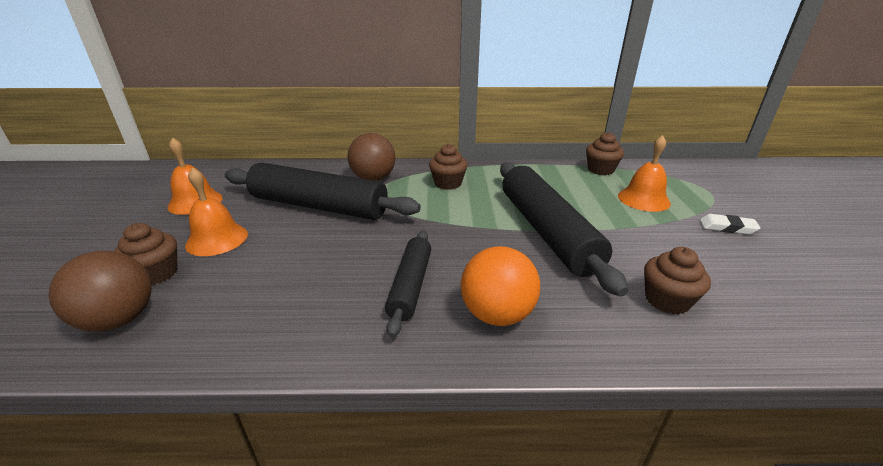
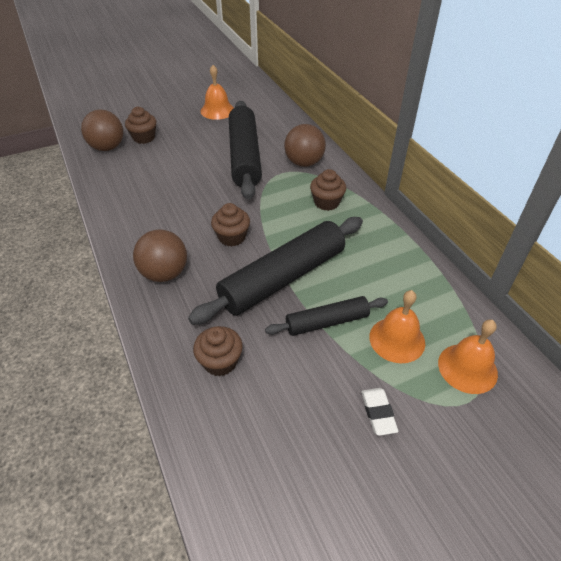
camera: 65 degrees right, 15 degrees up
(217, 239) = (183, 139): orange bell -> orange bell (467, 368)
(410, 286) = (176, 229): black rolling pin -> black rolling pin (327, 322)
(497, 314) = (164, 273): orange ball -> brown ball
(600, 170) = (447, 298): brown cupcake -> brown cupcake (232, 237)

